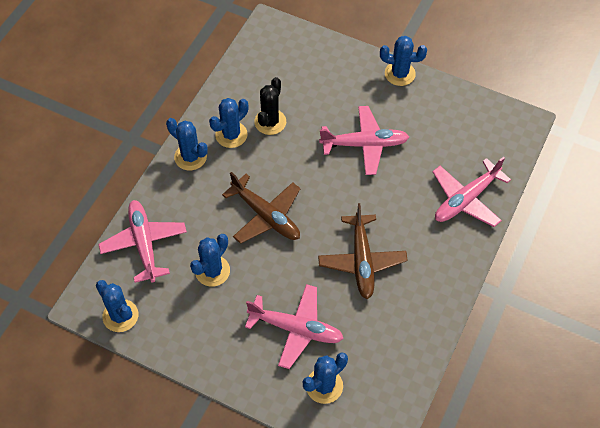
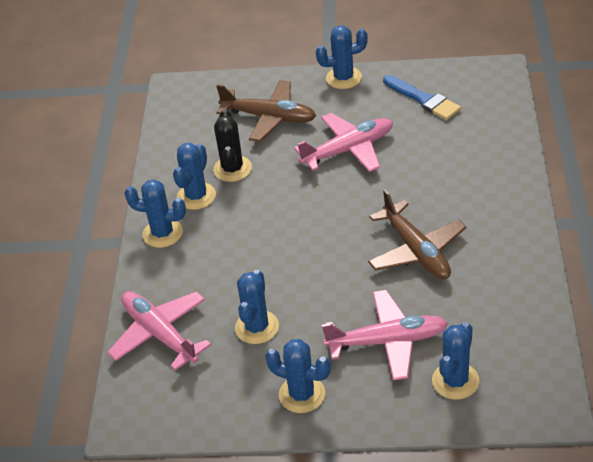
camera: 20 degrees left, 15 degrees down
(120, 316) = (176, 415): blue cactus -> blue cactus (302, 394)
(266, 215) = (284, 252): brown plane -> brown plane (269, 117)
(449, 123) = (423, 99): none -> blue brush
(466, 199) = (487, 155): pink plane -> none

